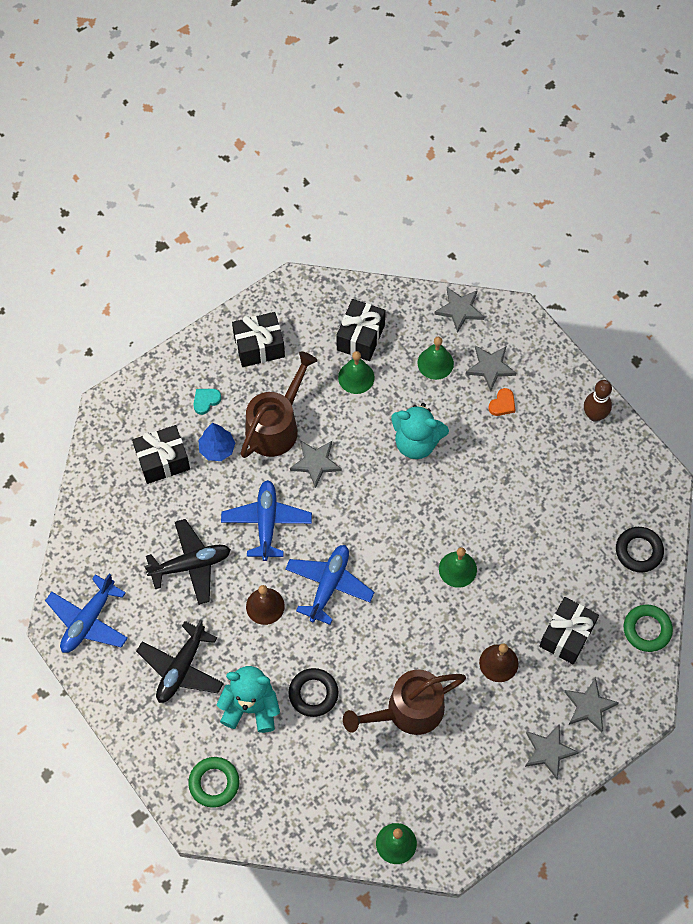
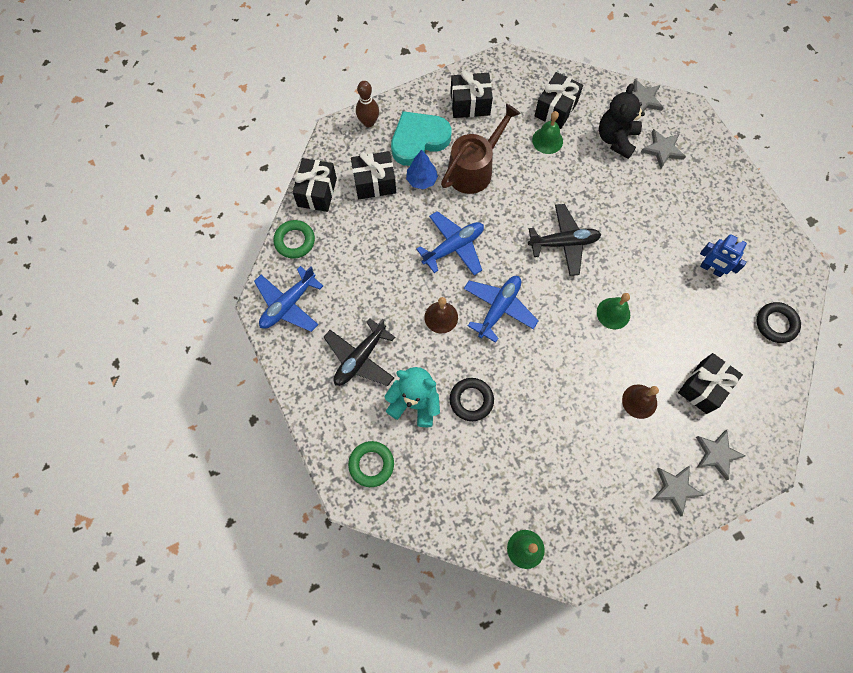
camera: 10 degrees right, 5 degrees up
(97, 483) = (317, 192): none -> black gift
(191, 565) = (383, 272): black plane -> black plane (564, 243)
(206, 401) = (419, 140): turquoise heart -> turquoise heart, size x2.45
(266, 522) = (453, 247): blue plane -> blue plane turned 45 degrees clockwise
(316, 463) = (503, 204): grey star -> none
(408, 710) = (553, 430): brown watering can -> none
(416, 442) = (591, 201): turquoise teddy bear -> none
(435, 363) = (616, 139): green bell -> black teddy bear
(502, 404) = (669, 181): orange heart -> none
(561, 500) = (711, 269): none -> blue robot
(594, 415) = (748, 202): brown bowling pin -> brown bowling pin (368, 122)
(647, 629) = (777, 394): green ring -> green ring (295, 241)

